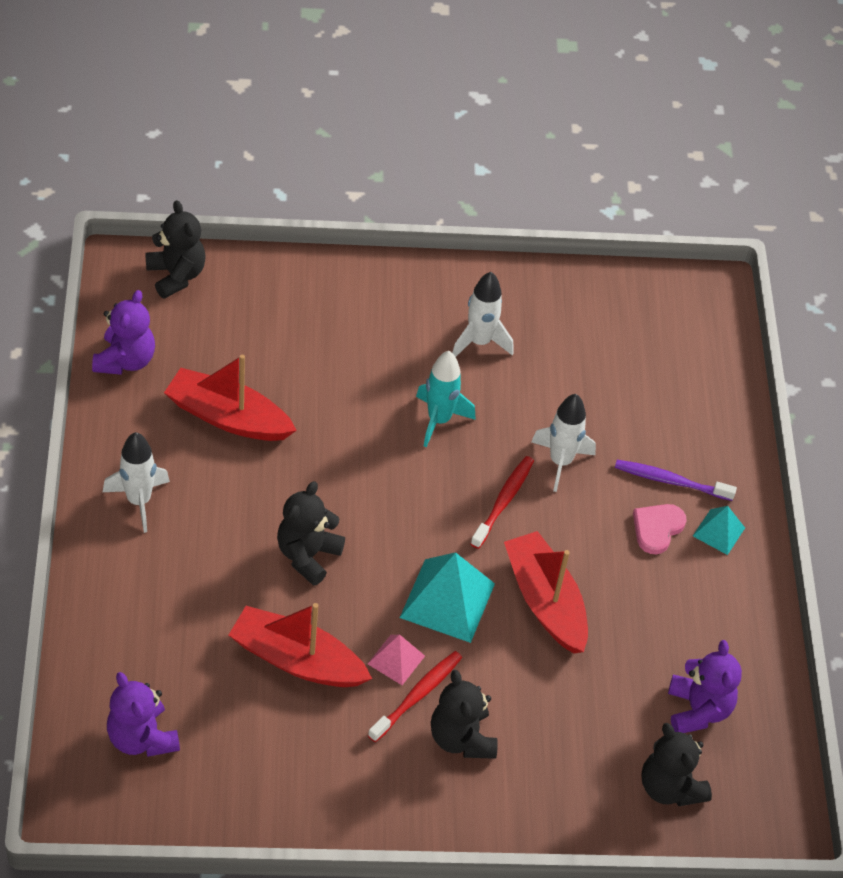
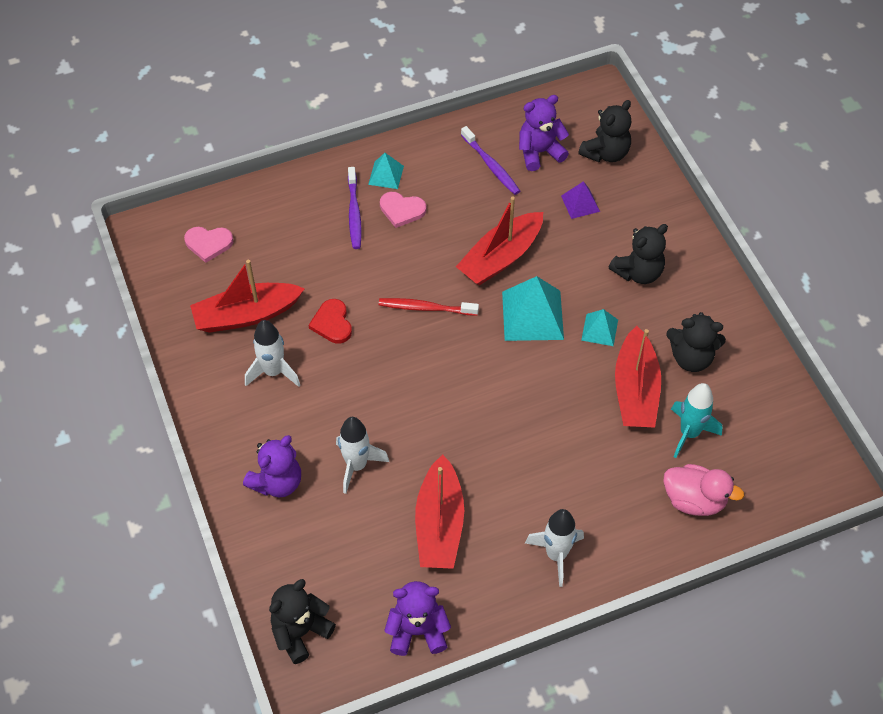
camera: 105 degrees left, 5 degrees up
(130, 654) = (694, 500): none -> pink duck
(142, 738) = (755, 462): purple teddy bear -> purple teddy bear (277, 482)
(307, 555) = (542, 416): black teddy bear -> black teddy bear (691, 358)
(396, 659) = (599, 330): pink pyramid -> turquoise pyramid
(417, 695) = (621, 308): red toothbrush -> none
(439, 420) = (368, 374): turquoise rocket -> turquoise rocket (689, 433)
(520, 410) = (332, 323): none -> red heart
(560, 462) = (370, 283): white rocket -> white rocket (357, 465)
(564, 341) = (246, 315): none -> red boat
(595, 720) = (580, 203): none -> purple pyramid
(677, 337) = (208, 243): none -> pink heart
(694, 647) = (491, 165): none -> purple toothbrush

